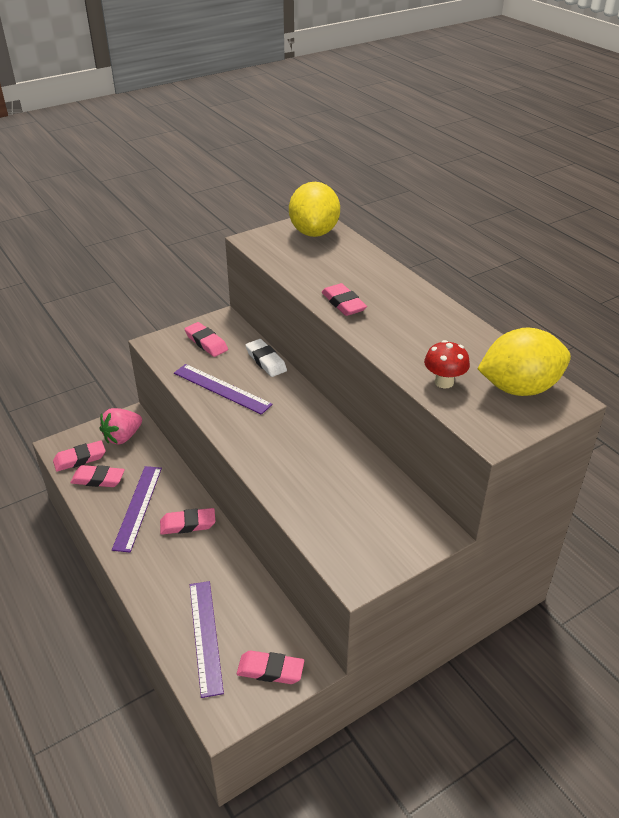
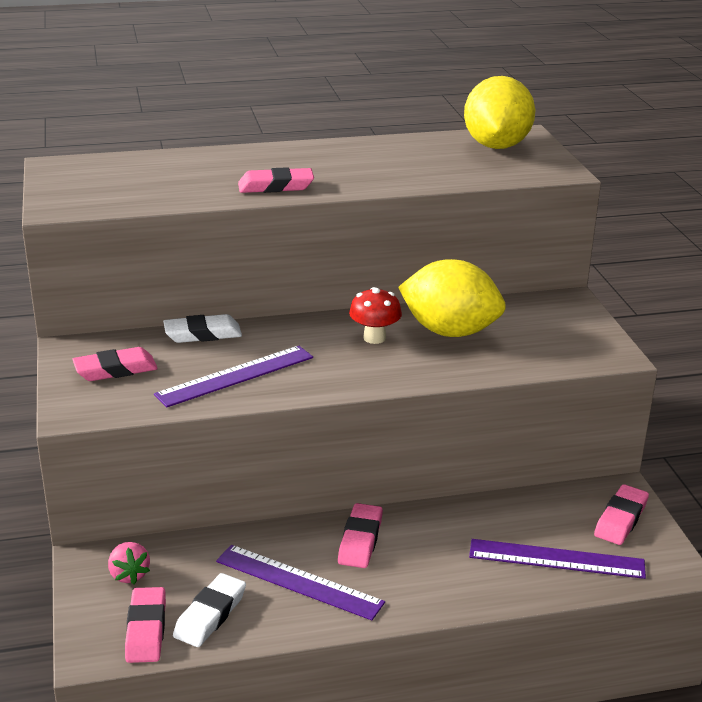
camera: 70 degrees left, 10 degrees down
(98, 479) = (210, 615): pink eraser -> white eraser
(122, 437) = (129, 575): pink strawberry -> pink strawberry, size x0.66
(314, 232) = (87, 171): yellow lemon -> yellow lemon (450, 331)
(444, 382) = (465, 172): red mushroom -> red mushroom (374, 338)

